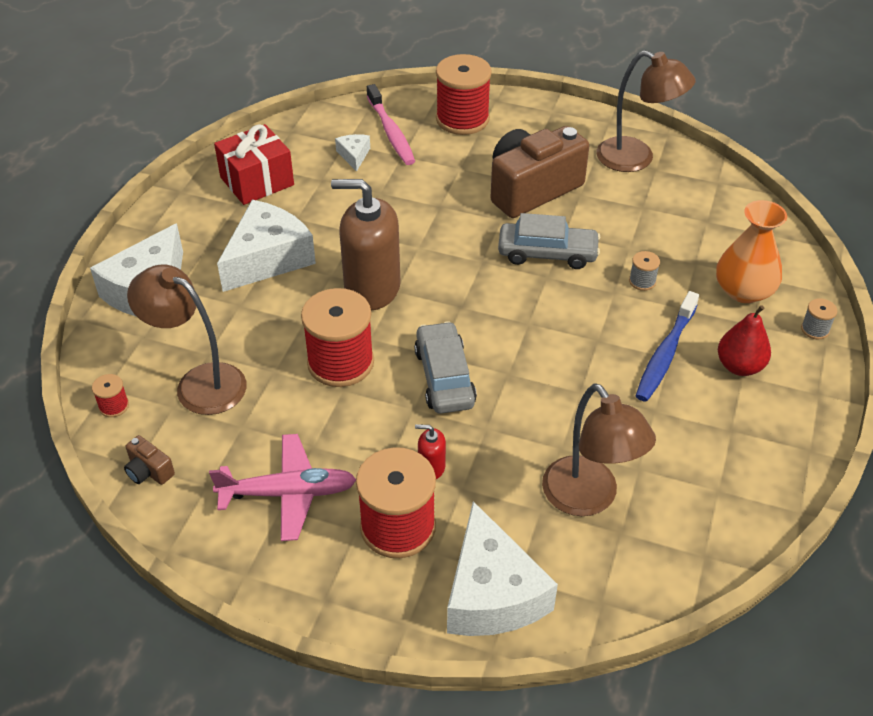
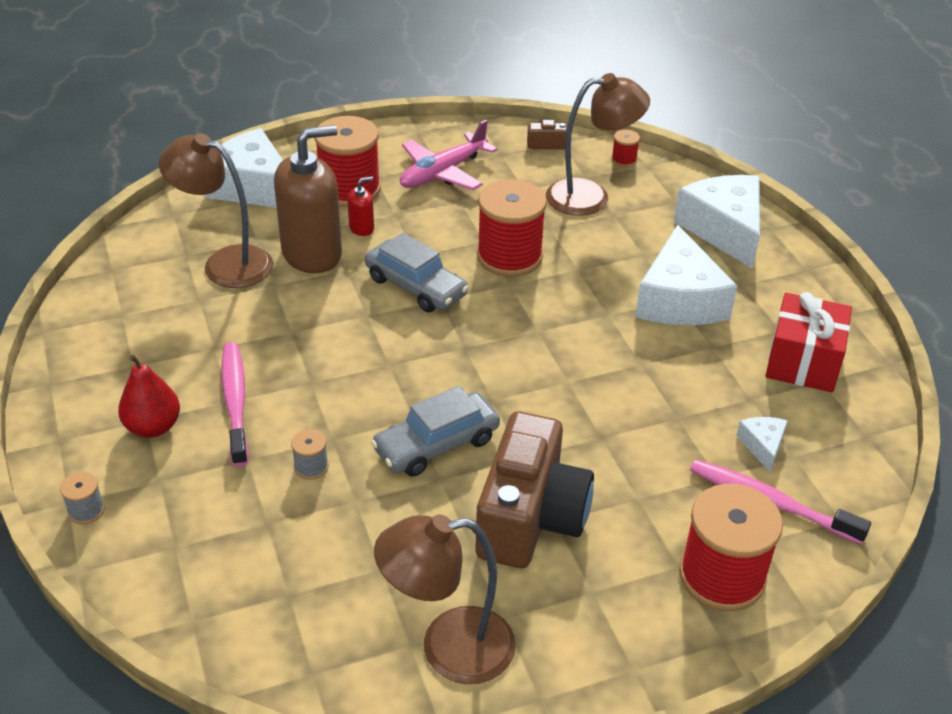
camera: 140 degrees right, 5 degrees down
(354, 156) = (762, 446): white cheese -> white cheese turned 135 degrees counterclockwise
(372, 288) = (559, 322): brown soap dispenser -> brown soap dispenser (312, 253)
(665, 354) = (235, 402): blue toothbrush -> pink toothbrush
(743, 291) = (190, 517): orange vase -> none

